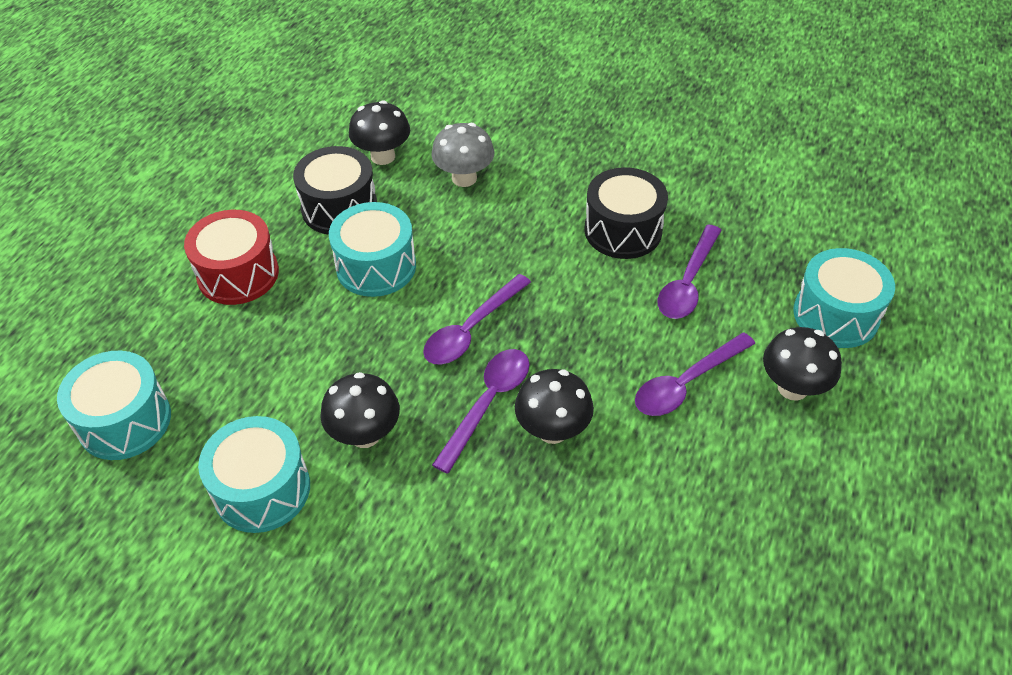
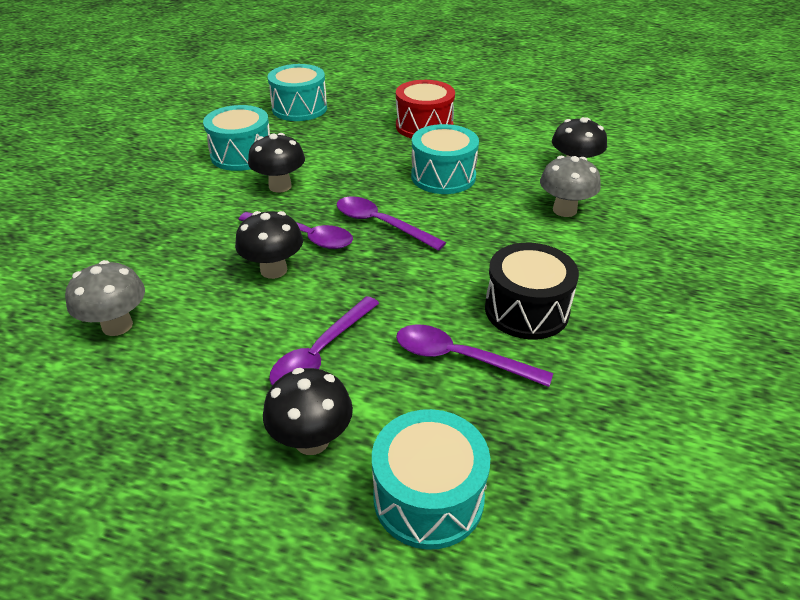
camera: 85 degrees right, 10 degrees down
(339, 208) = (504, 156): black drum -> none
(651, 579) = (117, 325): none -> grey mushroom
(686, 383) = (321, 353): purple spoon -> purple spoon turned 105 degrees counterclockwise

